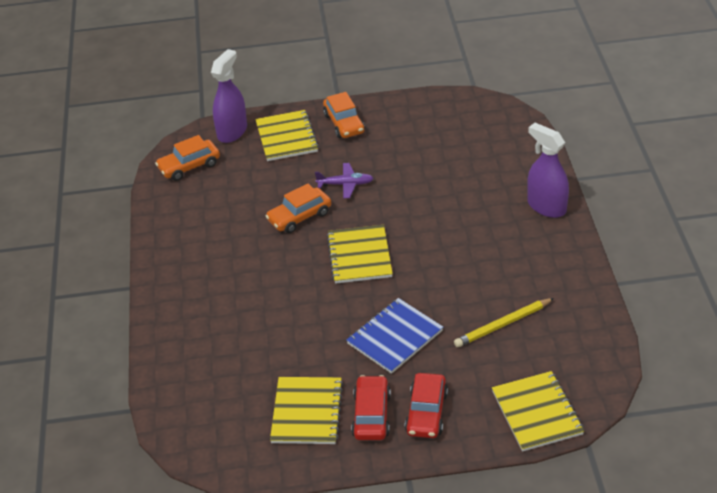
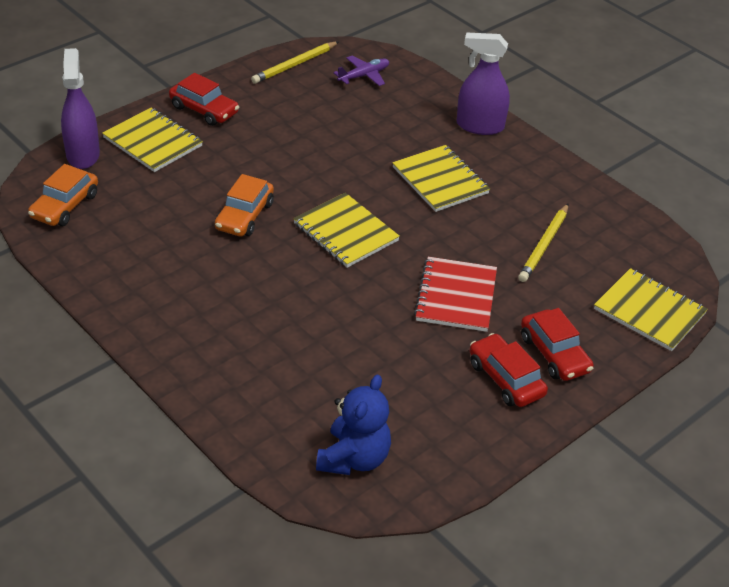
camera: 40 degrees left, 0 degrees up
(214, 422) = (354, 458): none -> blue teddy bear
(307, 412) = (440, 404): yellow notebook -> yellow notebook (440, 180)
(344, 123) = (204, 110): orange car -> red car
(345, 184) = (263, 168): purple plane -> purple plane (364, 76)
(395, 337) = (456, 296): blue notebook -> red notebook
(444, 107) = (294, 65): none -> yellow pencil

